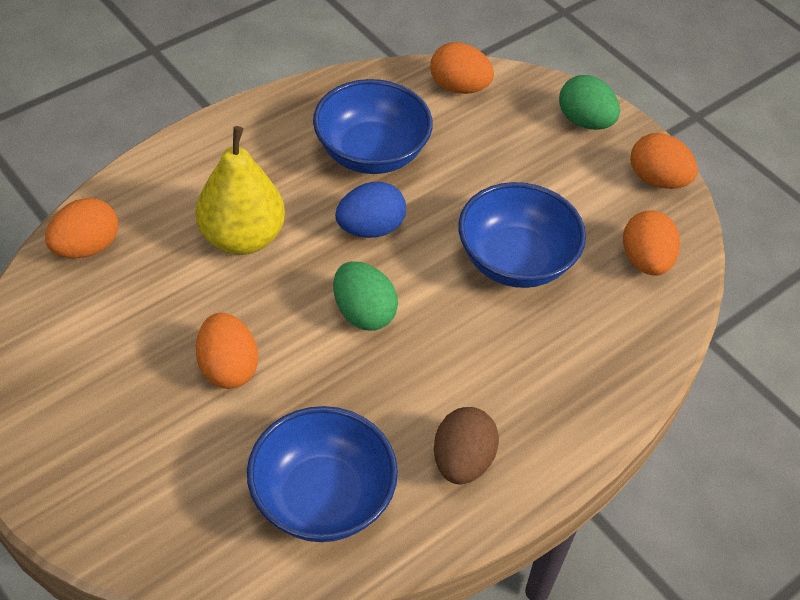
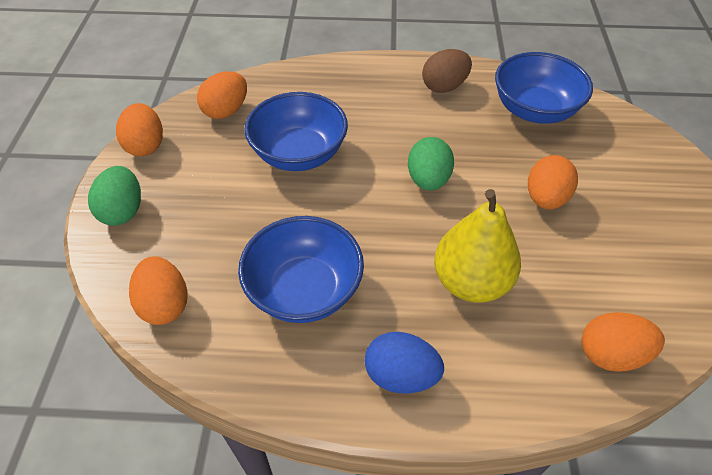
camera: 135 degrees left, 0 degrees up
(370, 228) = (368, 230): blue egg -> blue egg (401, 375)

